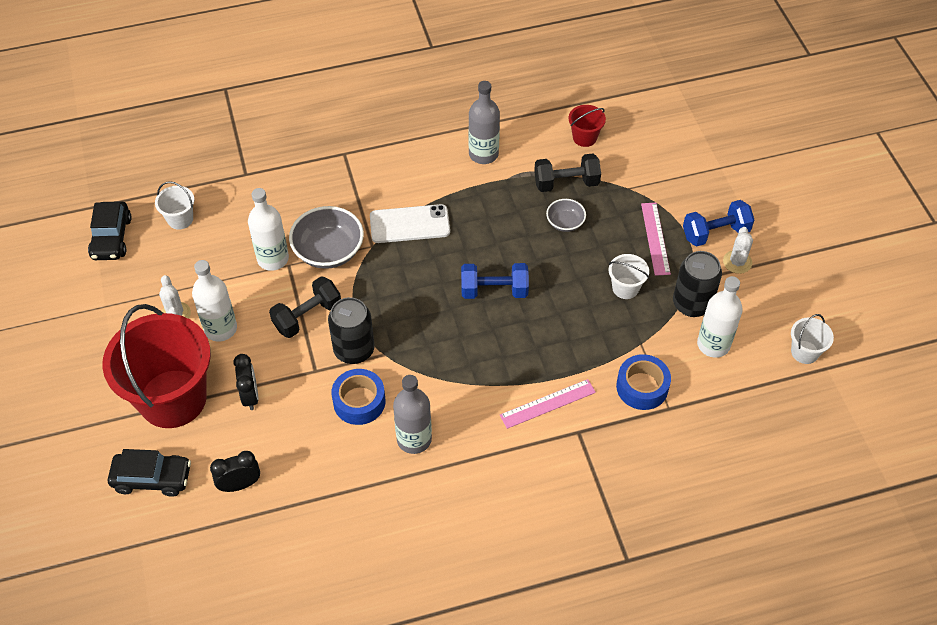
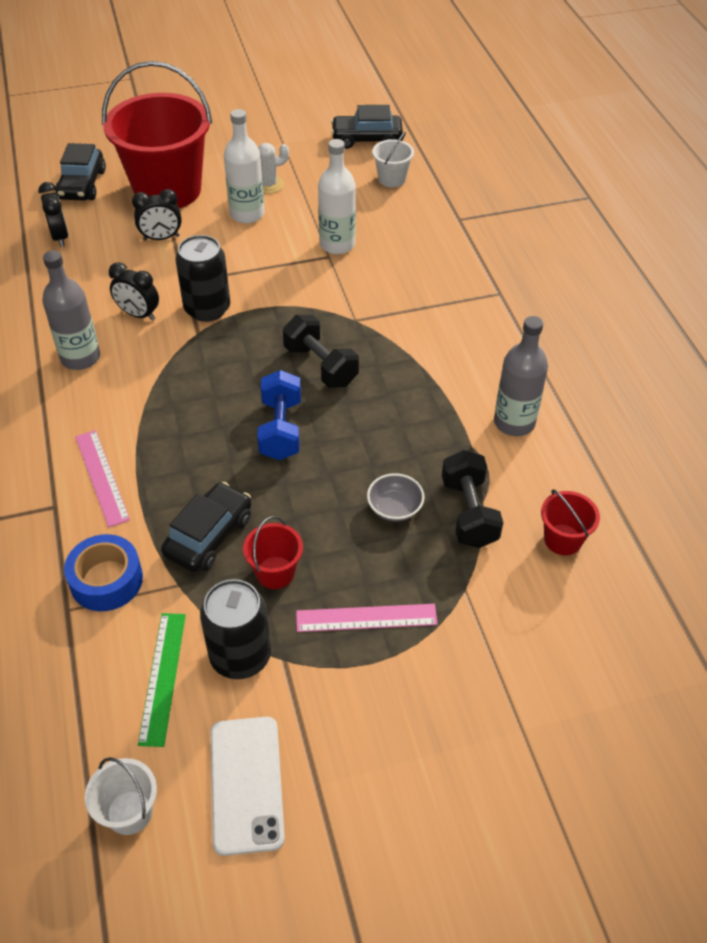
camera: 90 degrees right, 5 degrees down
(307, 316) = (256, 273): black dumbbell -> black dumbbell (320, 366)
(328, 251) = (347, 285): grey bowl -> none
(359, 401) = (138, 314): blue tape -> black clock
(409, 224) = (388, 351): white phone -> white phone (246, 784)
(598, 328) = (209, 536): none -> black car
(625, 288) = (275, 572): white bucket -> red bucket
(713, 344) = (163, 677): white bottle -> green ruler
(715, 233) = (377, 705): blue dumbbell -> none
(737, 262) = (317, 731): white cactus -> none

